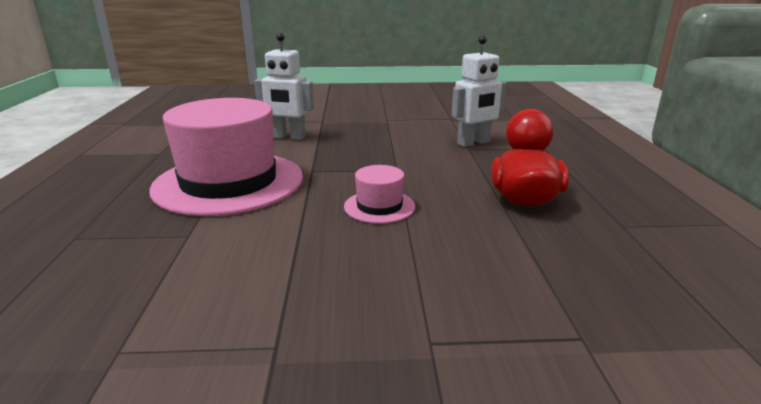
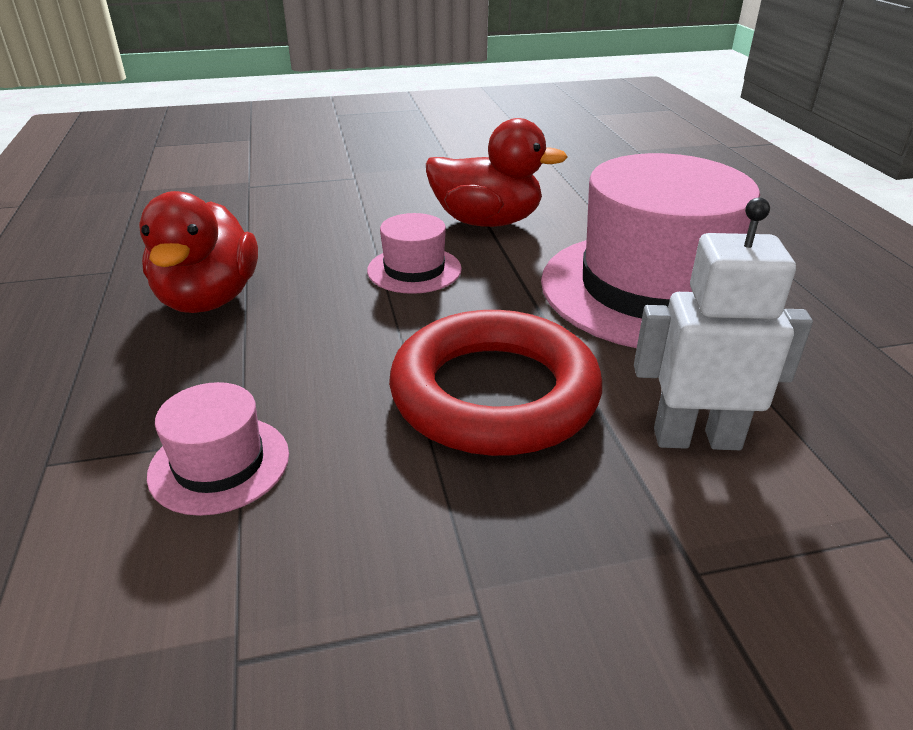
camera: 170 degrees right, 10 degrees up
(296, 245) = (487, 222): none -> red duck
(358, 151) = (494, 393): none -> red ring
(473, 143) = (219, 464): white robot -> pink hat

